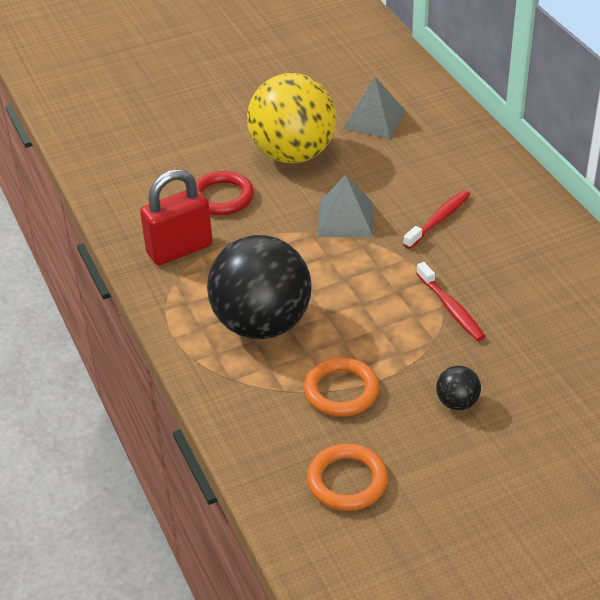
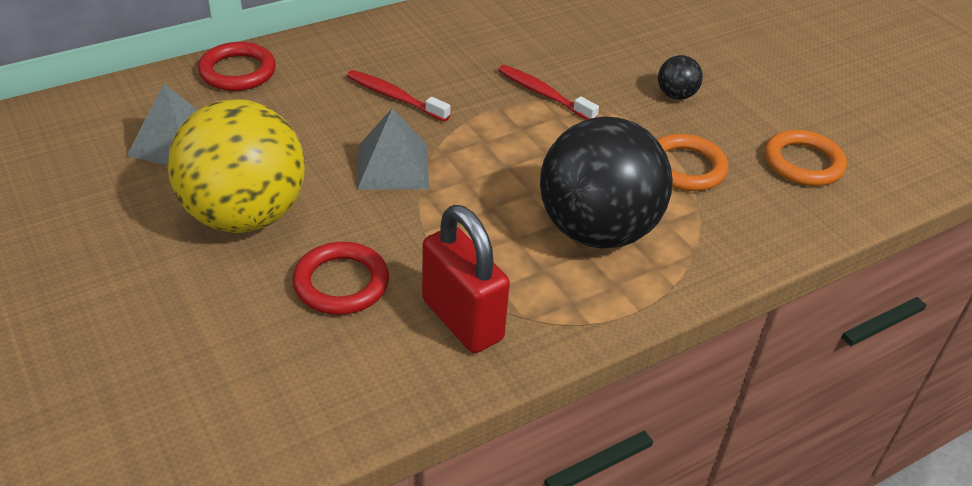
camera: 100 degrees left, 0 degrees up
(451, 308) = (543, 94): red toothbrush -> red toothbrush turned 105 degrees counterclockwise
(467, 139) = (237, 71): none -> red ring

